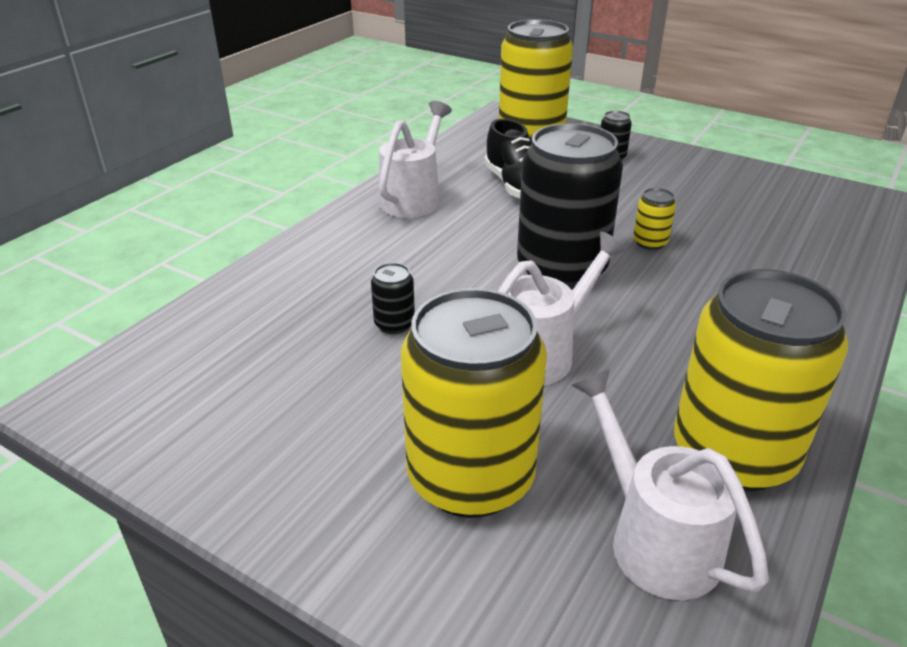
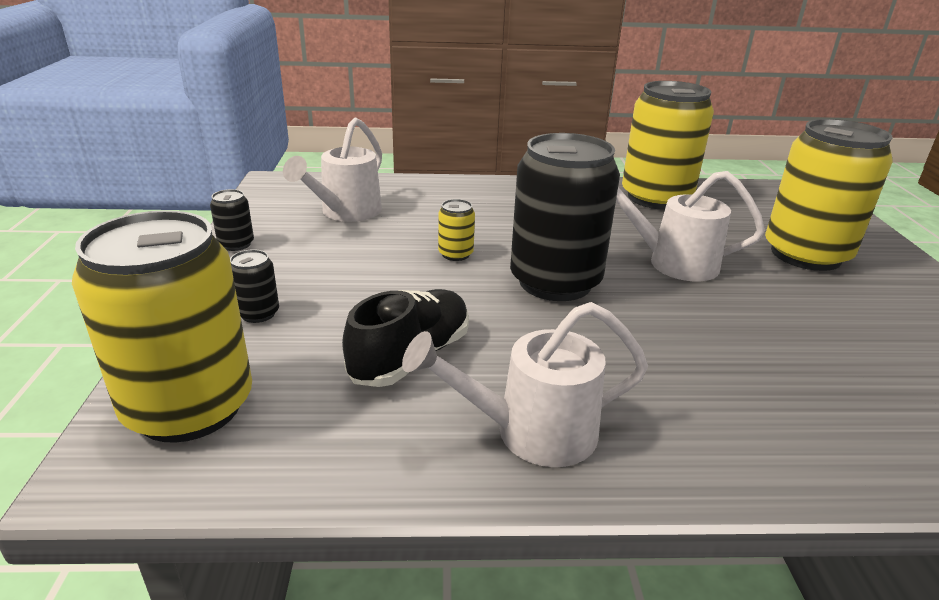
camera: 125 degrees left, 5 degrees down
(394, 324) = (754, 334): black can -> black can (236, 244)
(654, 538) = (742, 206): white watering can -> white watering can (346, 213)

